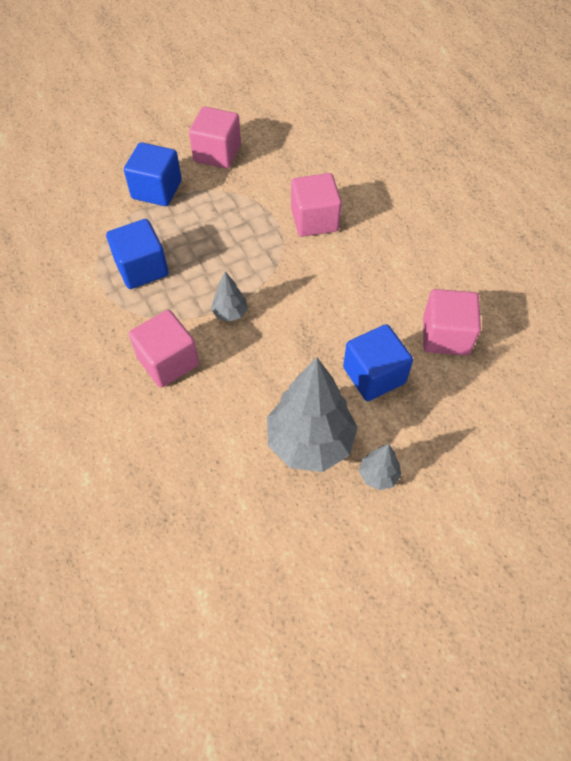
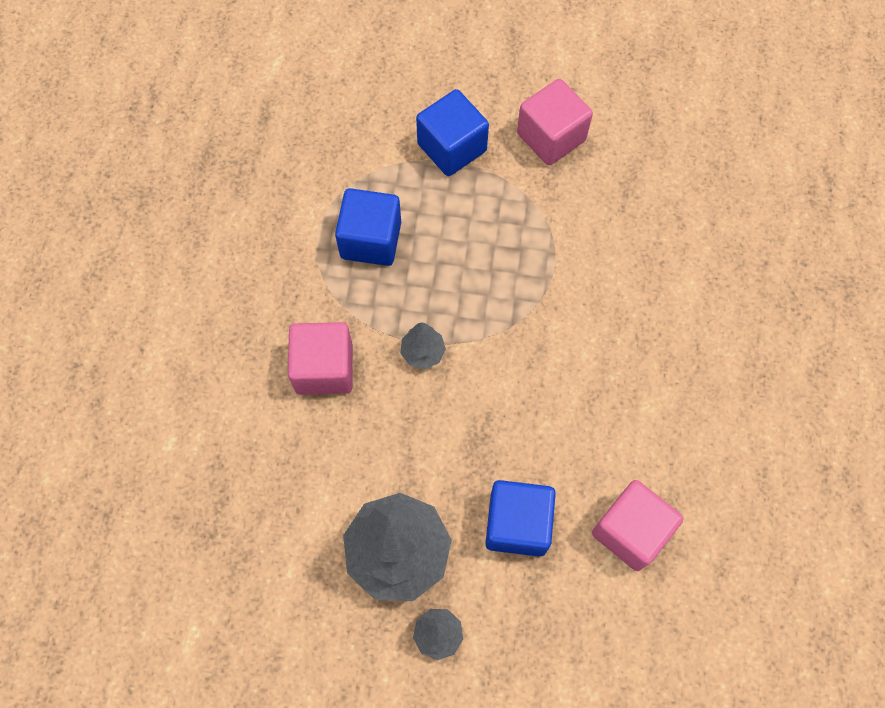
camera: 35 degrees right, 10 degrees up
(314, 220) = (596, 293): pink cube -> none

